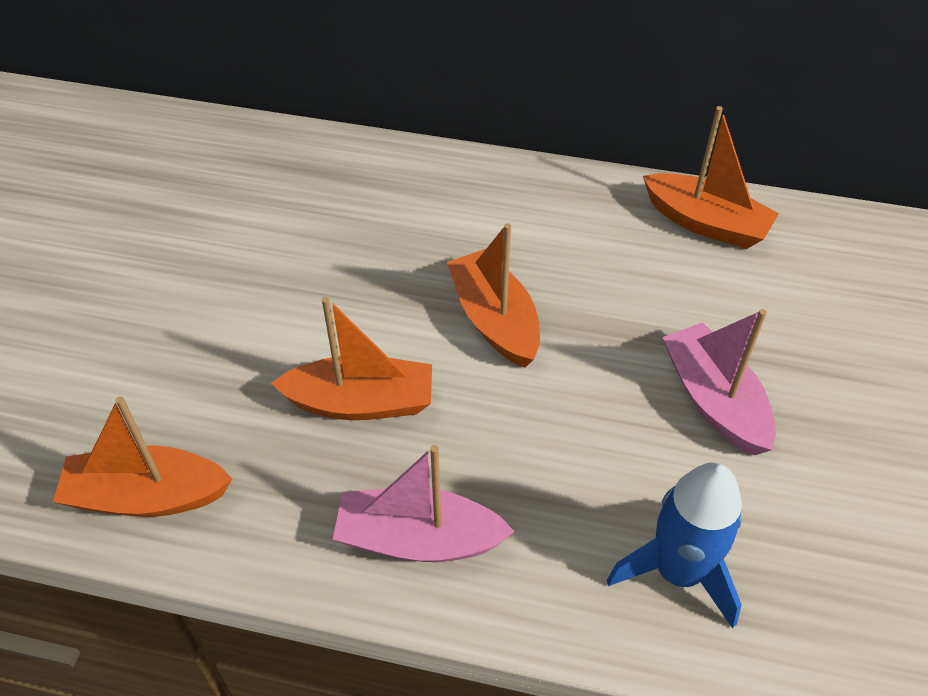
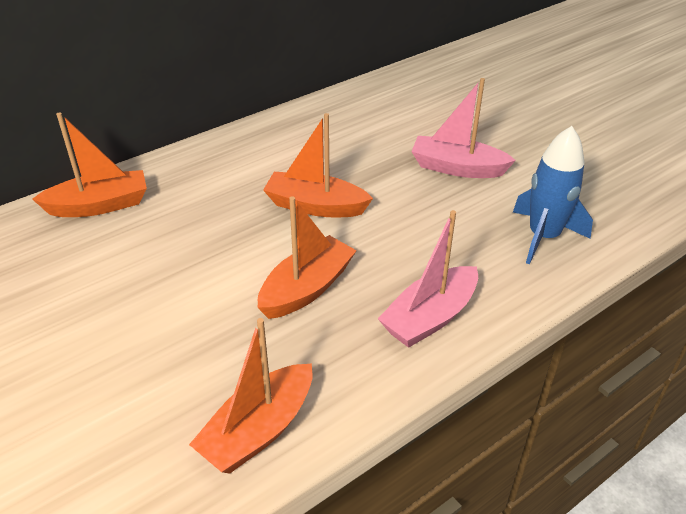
camera: 50 degrees left, 10 degrees down
(706, 223) = (348, 107): orange boat -> orange boat (99, 205)

